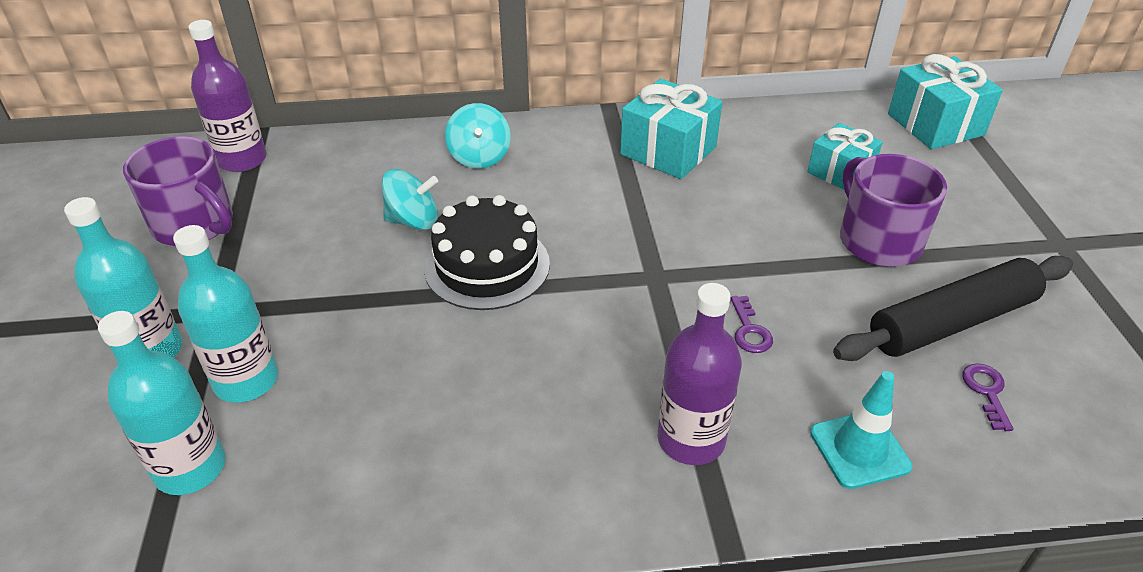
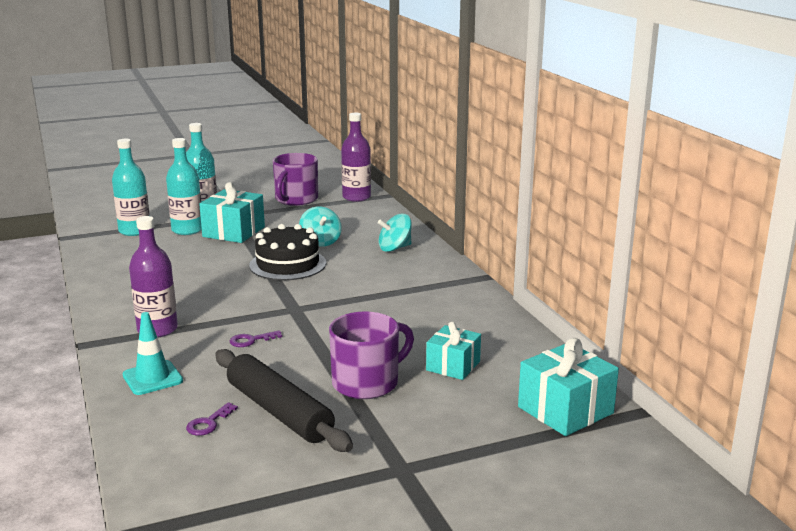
camera: 75 degrees right, 20 degrees down
(668, 151) = (440, 301): turquoise gift -> turquoise gift (233, 232)
(986, 391) = (208, 423): purple key -> purple key turned 135 degrees clockwise

